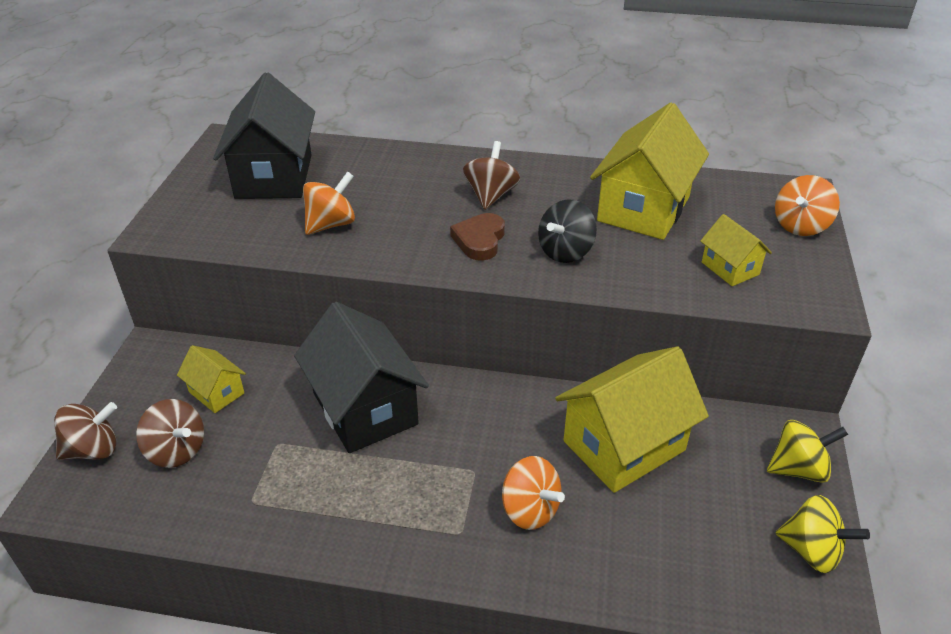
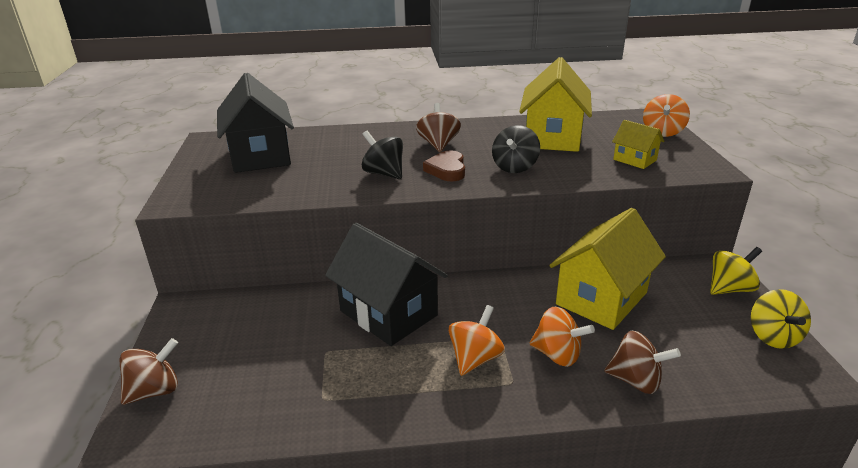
camera: 15 degrees left, 10 degrees down
(177, 451) = (236, 375): brown spinning top -> brown spinning top (636, 380)
(216, 392) = (254, 326): yellow house -> none
(331, 224) = (324, 177): orange spinning top -> orange spinning top (475, 358)
(402, 232) = (384, 173): none -> black spinning top
(811, 551) = (773, 337): yellow spinning top -> yellow spinning top turned 75 degrees clockwise

